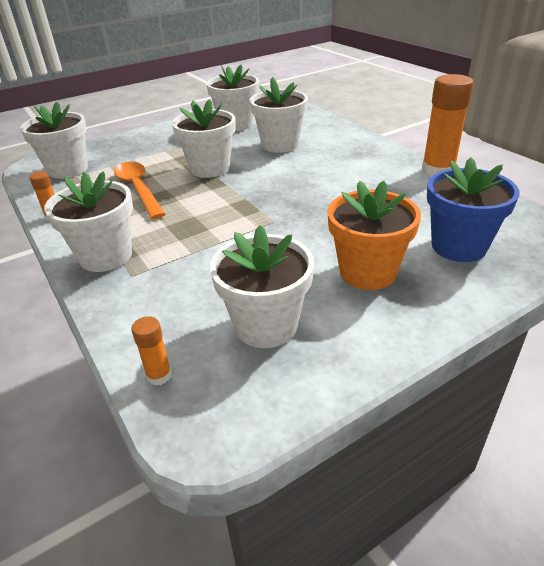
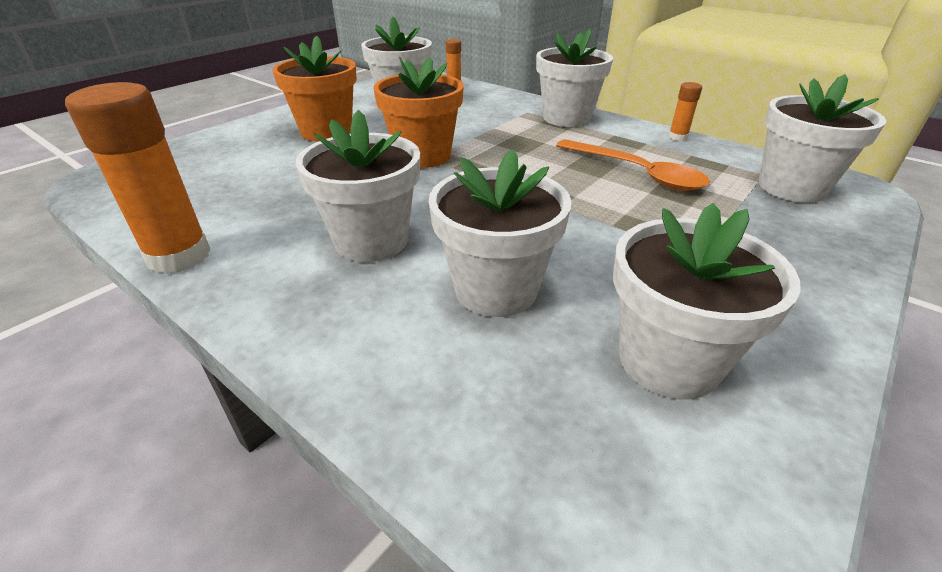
camera: 160 degrees right, 0 degrees up
(210, 168) = (578, 215): white flower pot -> white flower pot (371, 241)
(278, 224) = (423, 156): none -> orange flower pot
(458, 246) = (228, 157): blue flower pot -> none

